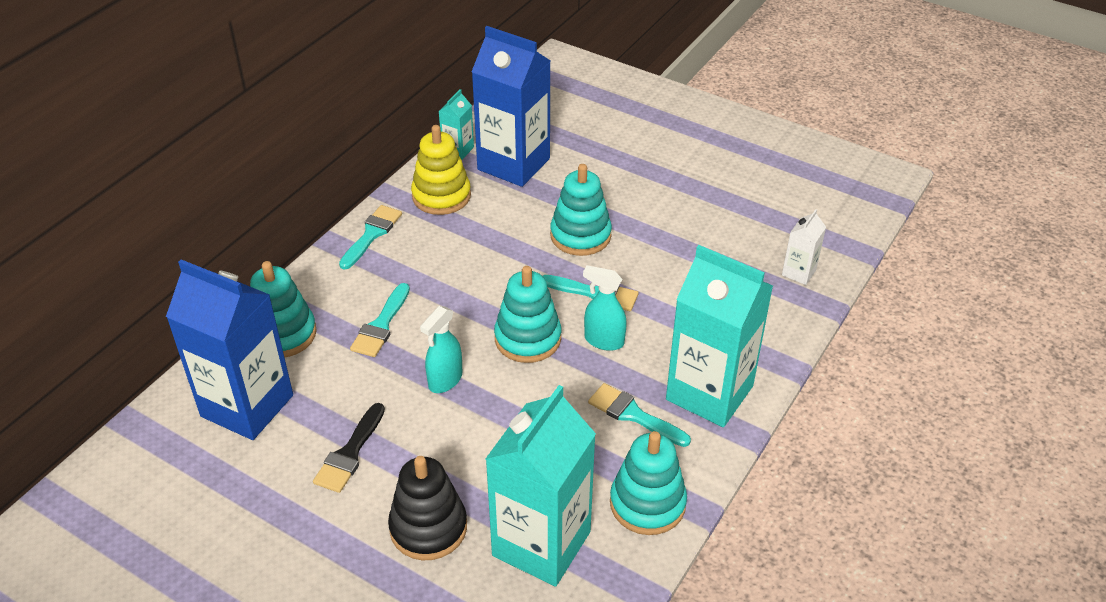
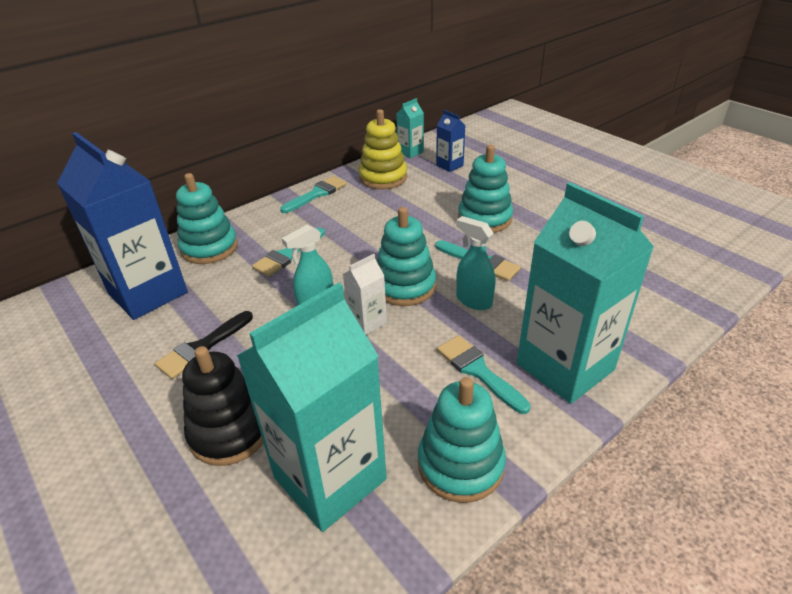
camera: 20 degrees right, 5 degrees down
(513, 164) = (449, 165): blue carton -> blue carton, size x0.45
(799, 272) = (687, 278): white carton -> white carton (367, 322)

